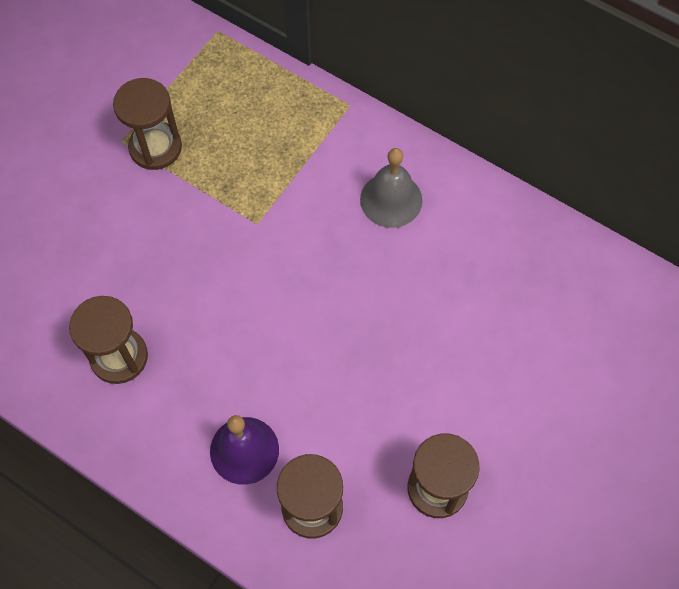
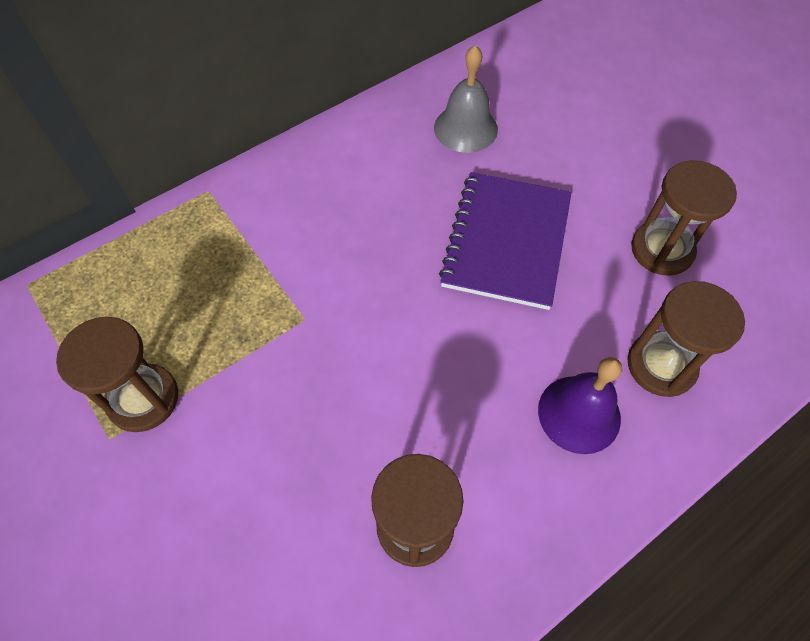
camera: 70 degrees left, 5 degrees down
(391, 199) = (338, 190): grey bell -> grey bell (465, 128)
(392, 351) = (506, 241): none -> purple notebook

